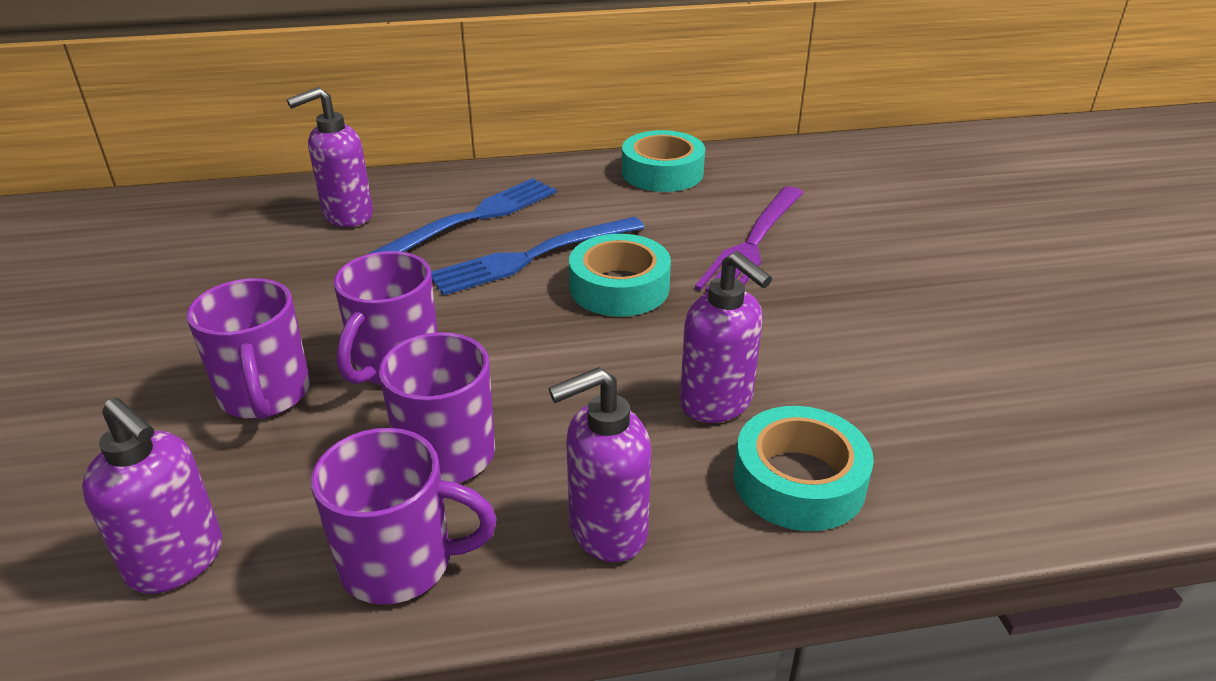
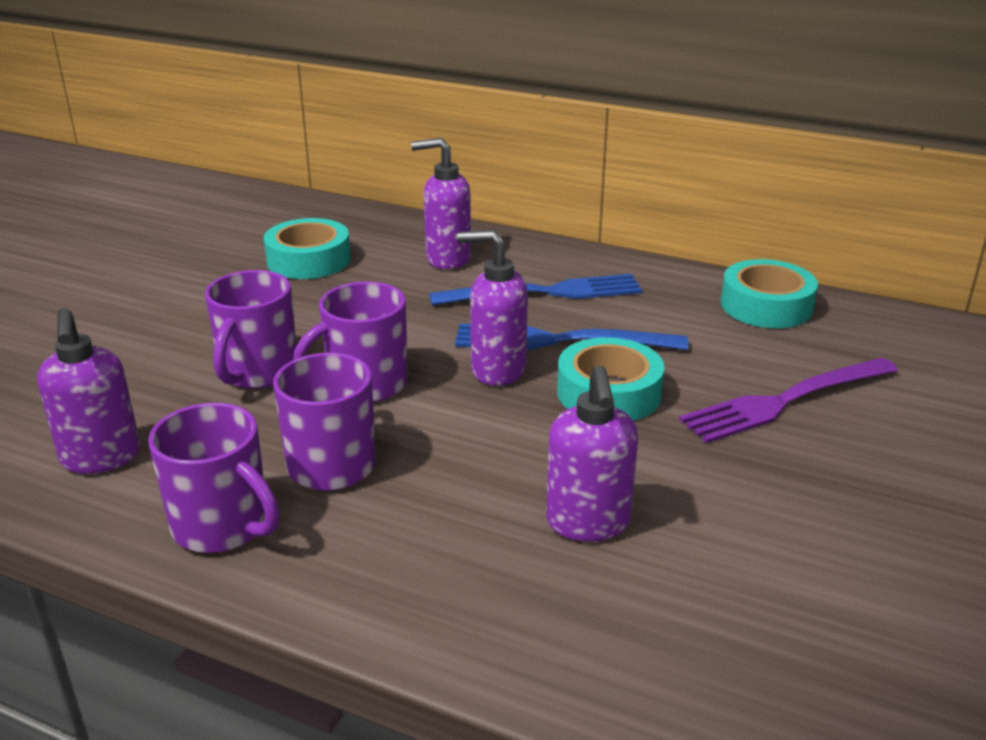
camera: 35 degrees right, 5 degrees down
(606, 530) = (385, 577): purple soap dispenser -> purple soap dispenser (497, 370)
(799, 481) = (588, 620): turquoise tape -> turquoise tape (308, 260)

